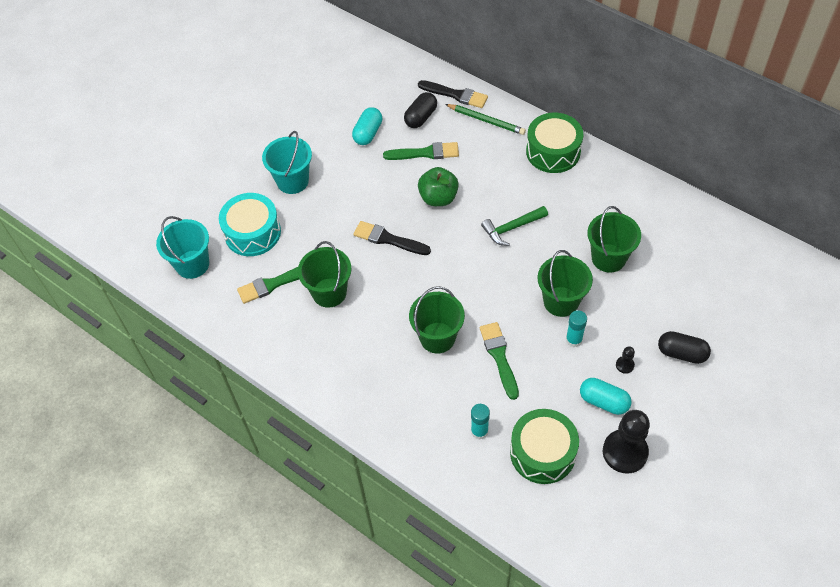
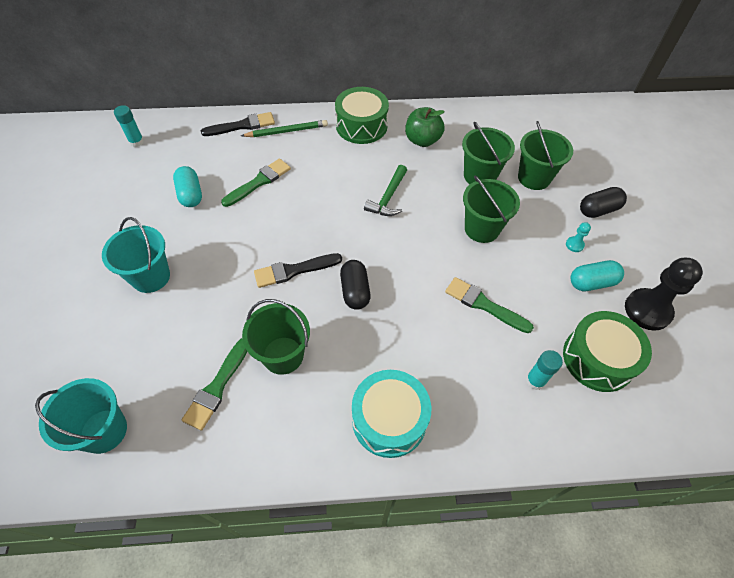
camera: 45 degrees left, 0 degrees up
(252, 233) = (149, 351): turquoise drum -> turquoise drum (389, 419)
(421, 117) = (228, 157): black capsule -> black capsule (355, 291)
(437, 337) = (419, 325): green bucket -> green bucket (534, 178)
(438, 198) = (305, 210): green apple -> green apple (422, 140)
(574, 340) = (521, 251): turquoise glue stick -> turquoise glue stick (136, 142)
(624, 365) = (574, 245): black pawn -> turquoise pawn

